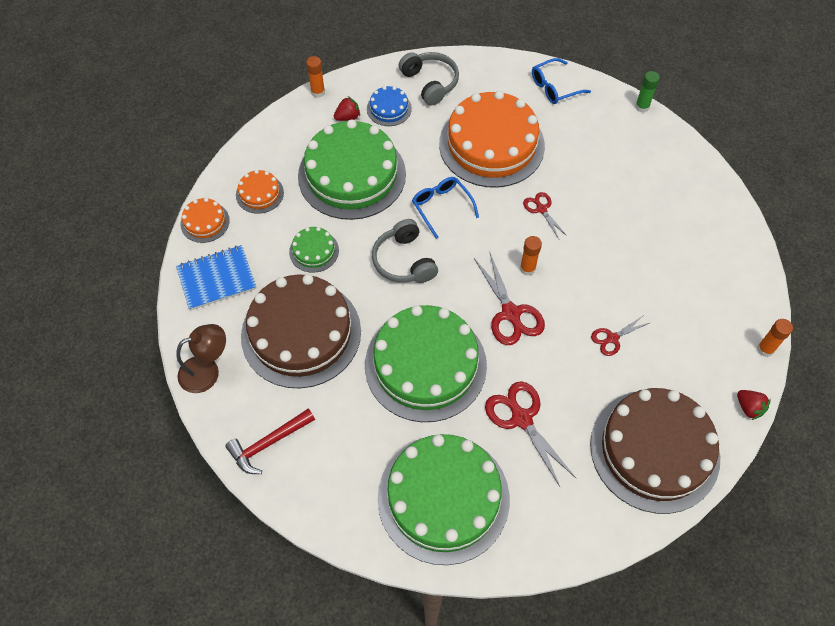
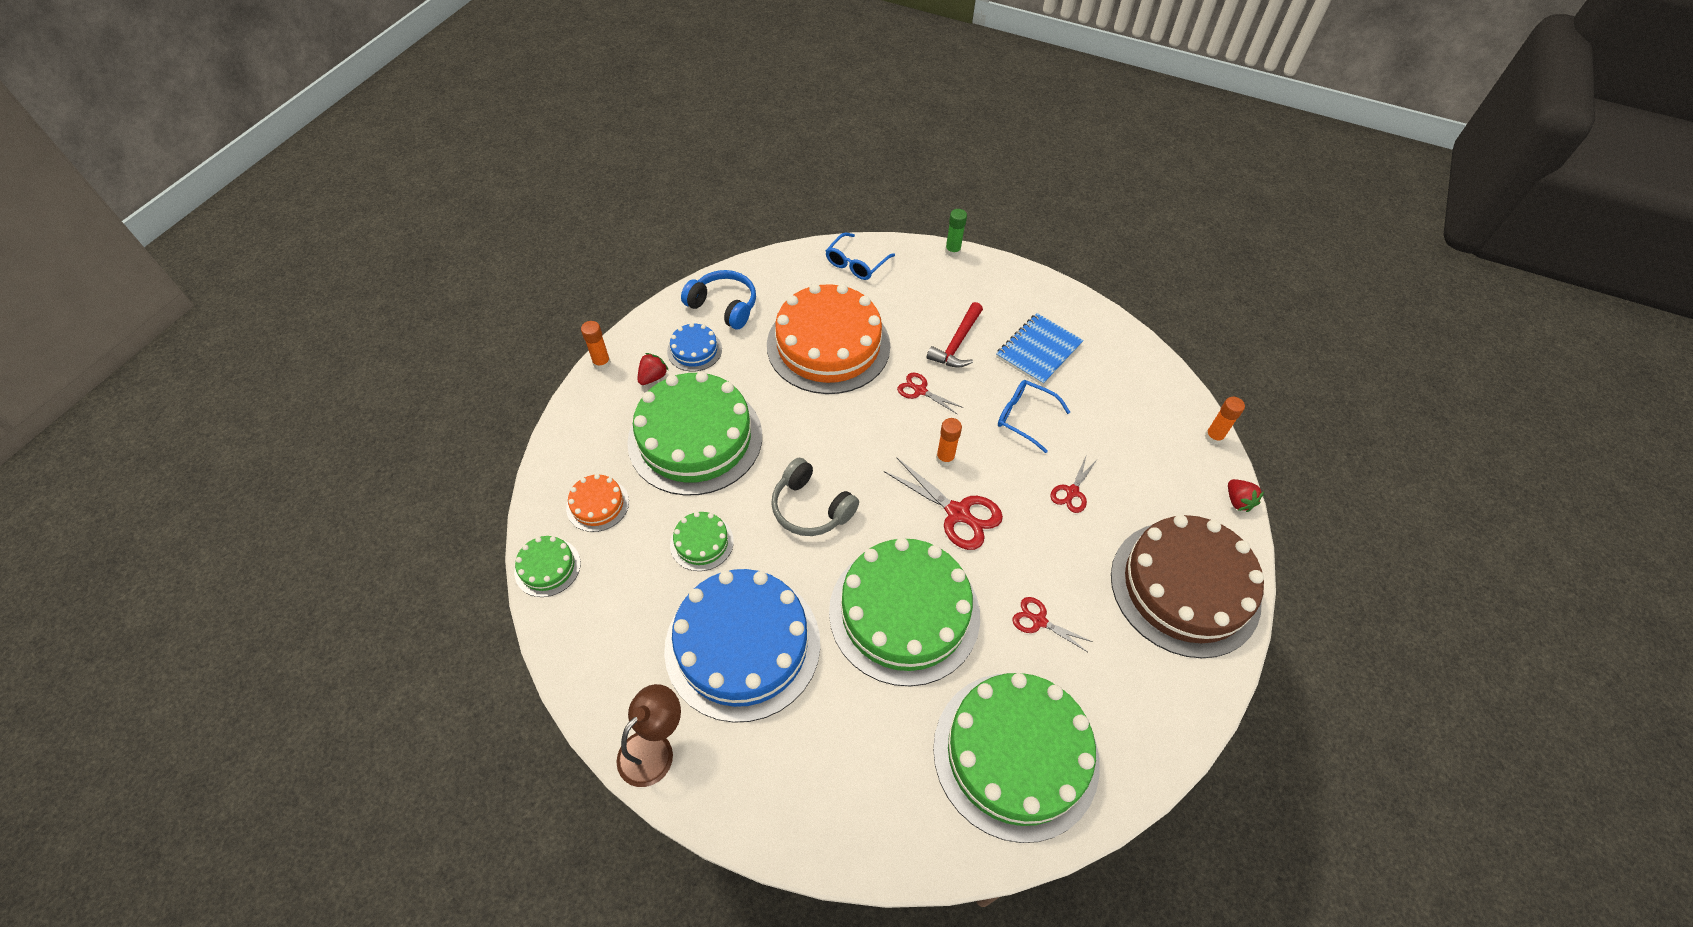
camera: 30 degrees left, 5 degrees down
(205, 222) = (547, 567): orange cake -> green cake
(217, 279) = (601, 629): blue notebook -> blue notebook (1038, 350)
(268, 443) = (781, 798): red hammer -> red hammer (957, 343)
(301, 333) = (742, 645): brown cake -> blue cake
(430, 83) = (724, 306): grey headphones -> blue headphones
(441, 207) = (816, 432): blue glasses -> blue glasses (1025, 417)
(521, 418) = (1039, 621): red scissors -> red scissors, size x0.58
(749, 408) = (1238, 501): red strawberry -> red strawberry turned 45 degrees clockwise

